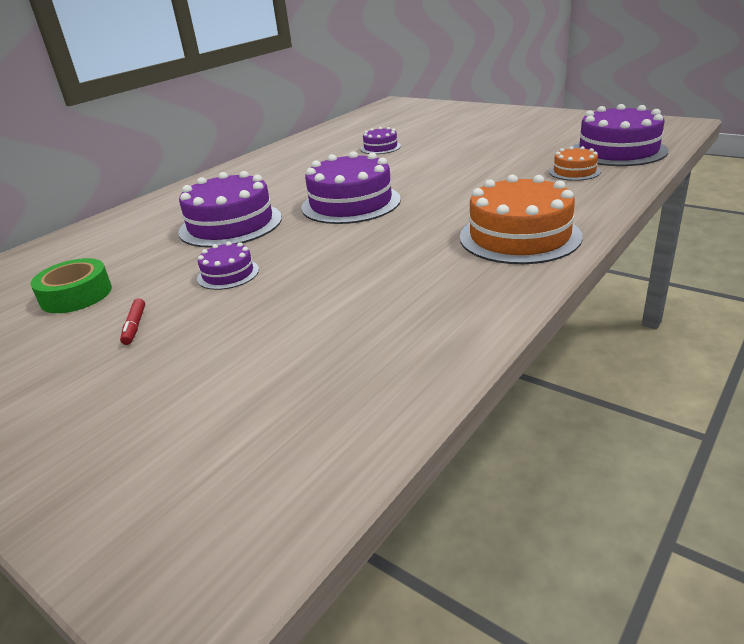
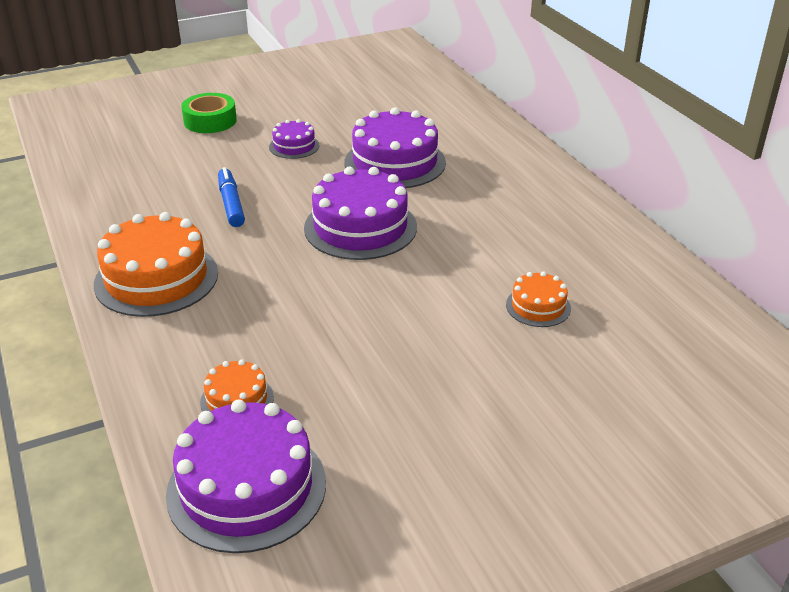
camera: 115 degrees right, 5 degrees up
(76, 295) = (343, 96): green tape -> green tape (210, 121)
(134, 326) = (266, 110): red marker -> none
(373, 257) = (231, 204): none -> blue marker
(380, 147) = (538, 306): purple cake -> orange cake

